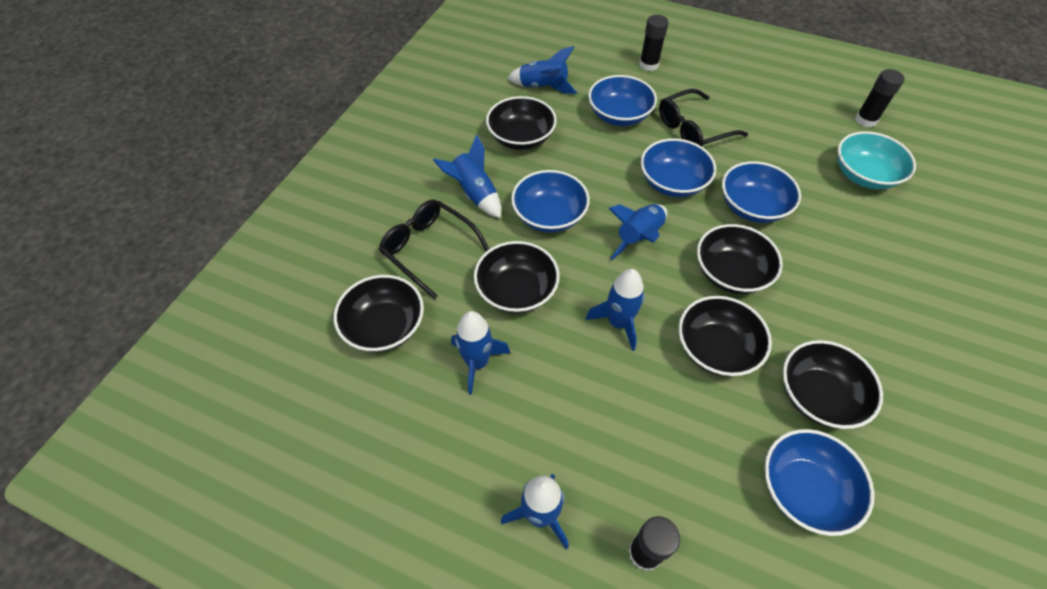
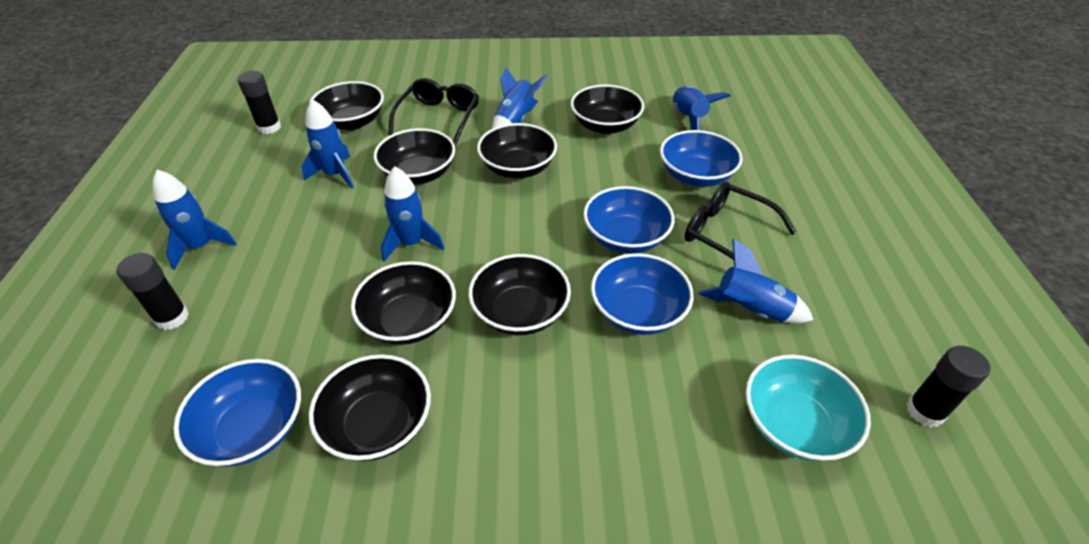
camera: 65 degrees right, 10 degrees down
(549, 216) = (518, 168): blue bowl -> black bowl
(639, 237) = (528, 231): blue rocket -> blue rocket (751, 310)
(648, 65) = (803, 176): black glue stick -> black glue stick (269, 127)

